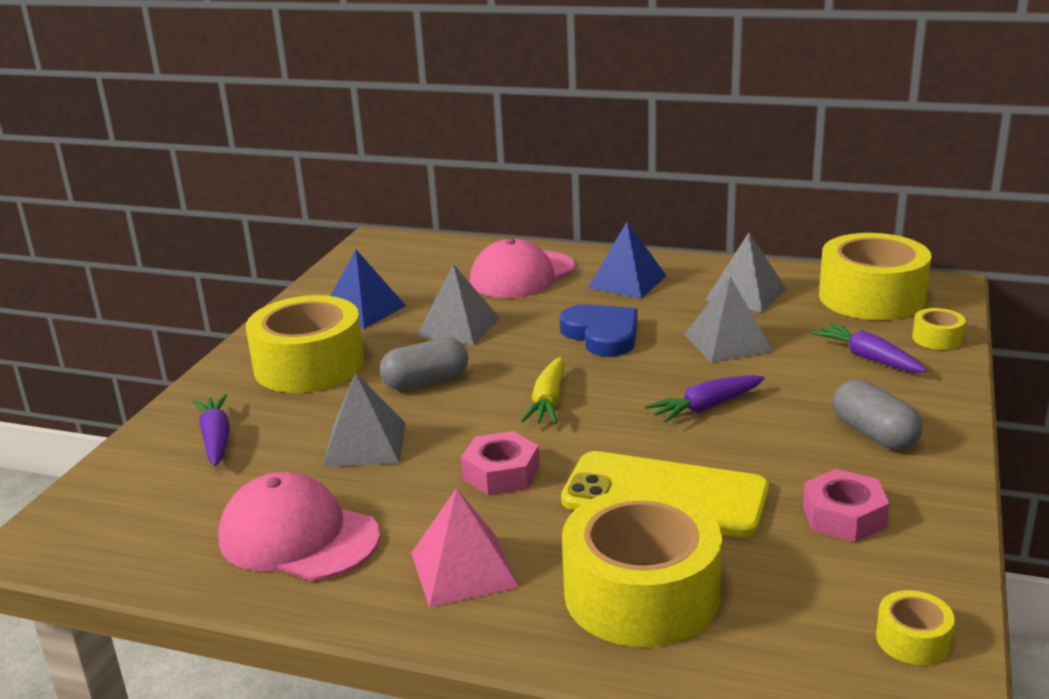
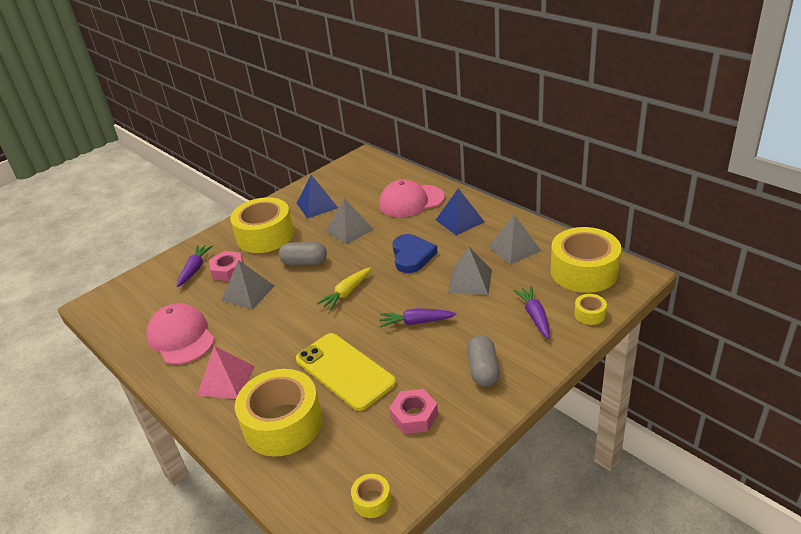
camera: 30 degrees right, 10 degrees up
(501, 473) = (288, 331): pink nut -> pink nut (228, 270)

